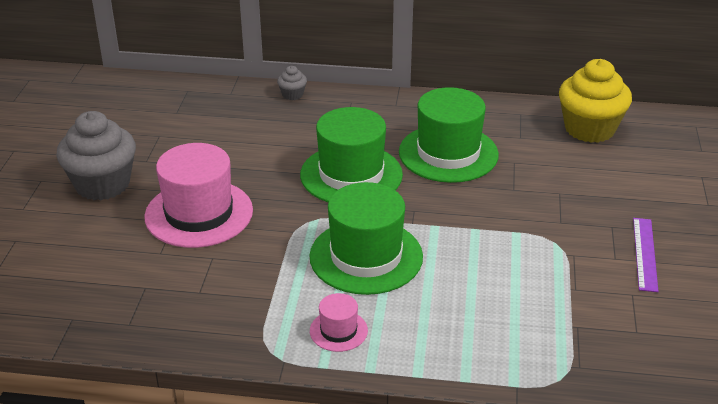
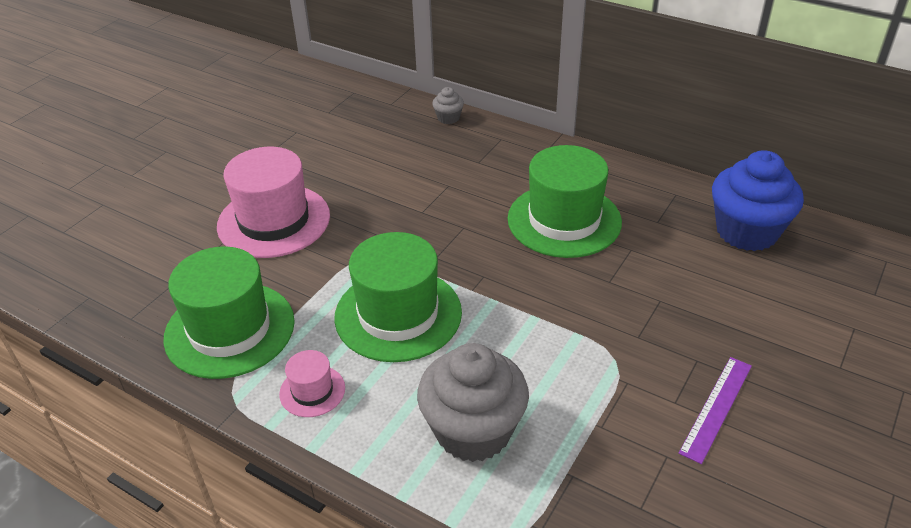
camera: 25 degrees right, 5 degrees up
(102, 184) = (213, 168): grey cupcake -> grey cupcake (473, 431)
(351, 175) = (446, 218): green hat -> green hat (230, 329)
(589, 129) = (747, 231): yellow cupcake -> blue cupcake

